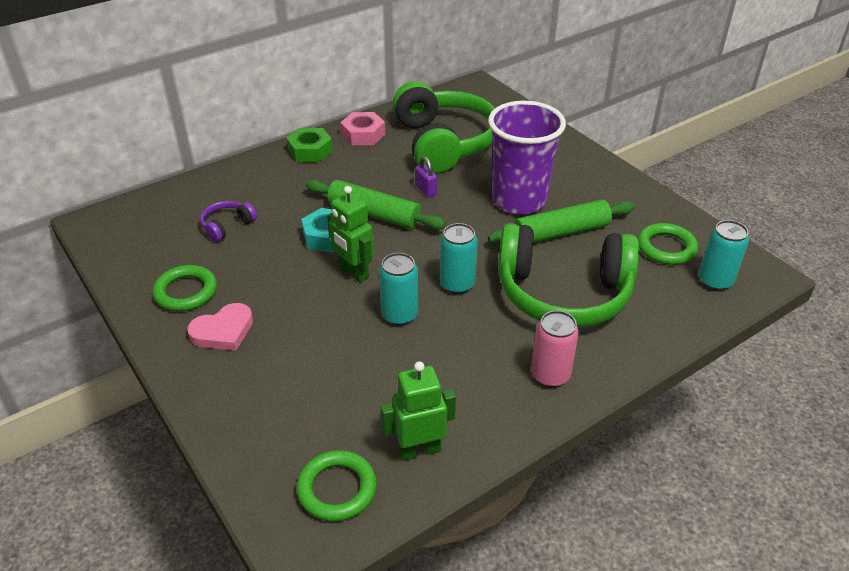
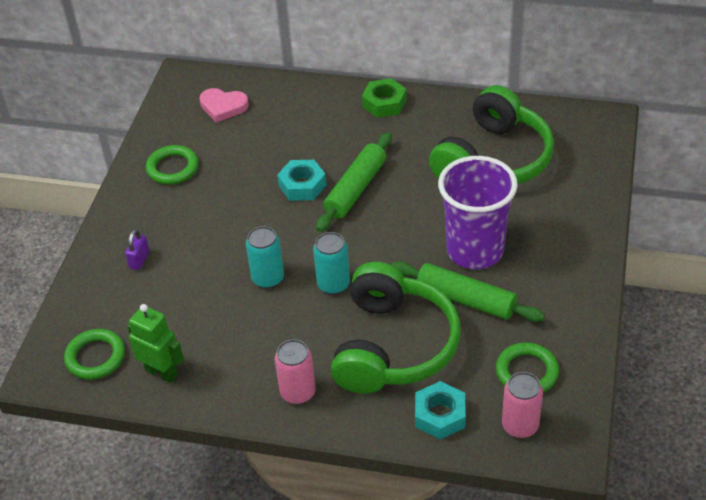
camera: 50 degrees right, 5 degrees up
(223, 331) = (159, 212): pink heart -> pink heart (223, 107)
(227, 226) = (252, 134): purple headphones -> none
(353, 272) = (282, 226): green robot -> none
(363, 134) = (442, 112): pink nut -> none
(374, 214) = (355, 189): green rolling pin -> green rolling pin turned 45 degrees clockwise
(426, 190) = (419, 194): purple padlock -> purple padlock (139, 260)
(563, 293) = (393, 346): green headphones -> green headphones turned 135 degrees counterclockwise
(663, 312) = (440, 415): none -> turquoise nut
(715, 281) = (520, 425): turquoise can -> pink can

